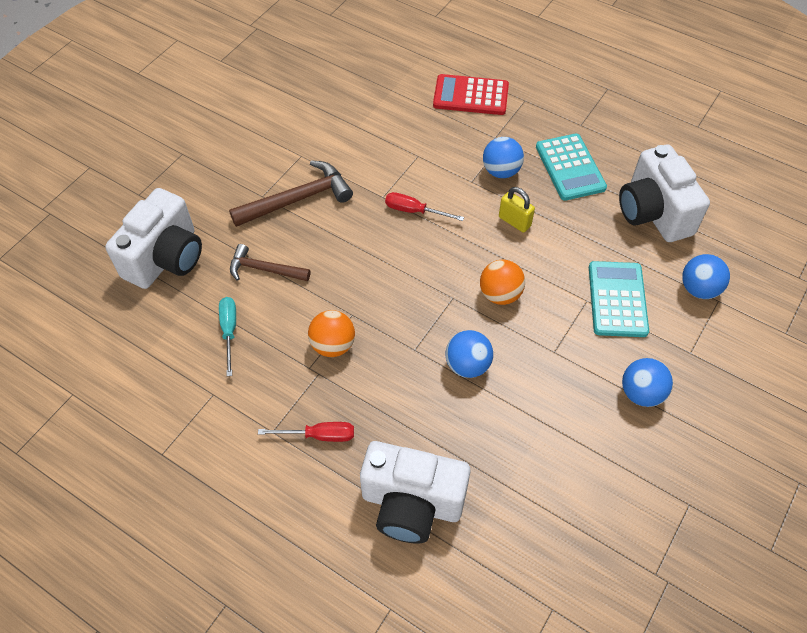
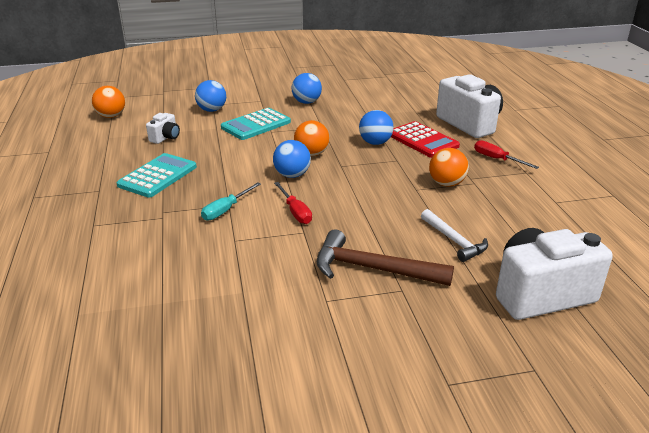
camera: 135 degrees left, 25 degrees down
(229, 331) = (517, 223): turquoise screwdriver -> turquoise screwdriver (226, 210)
(265, 269) = (454, 241): brown hammer -> white hammer
(471, 95) = (117, 253): red calculator -> red calculator (422, 140)
(501, 171) = (200, 198): blue ball -> blue ball (292, 175)
(514, 221) = (243, 173): yellow padlock -> none
(653, 213) = (165, 138): white camera -> white camera, size x0.47
(757, 201) = (111, 116): none -> orange ball

